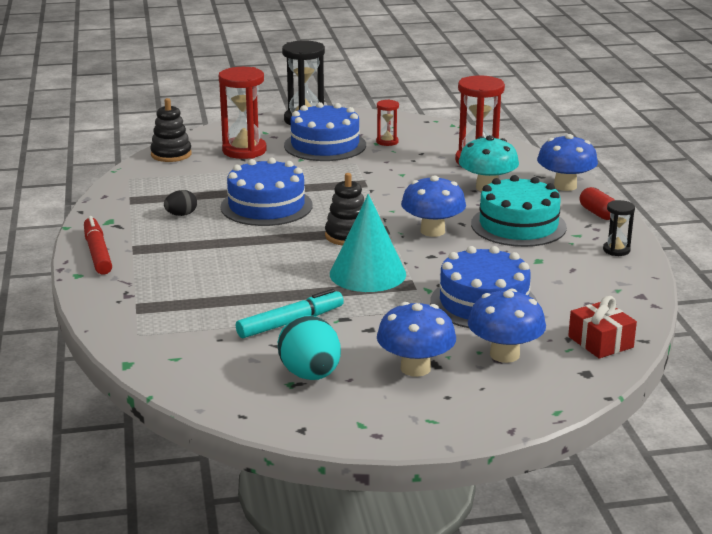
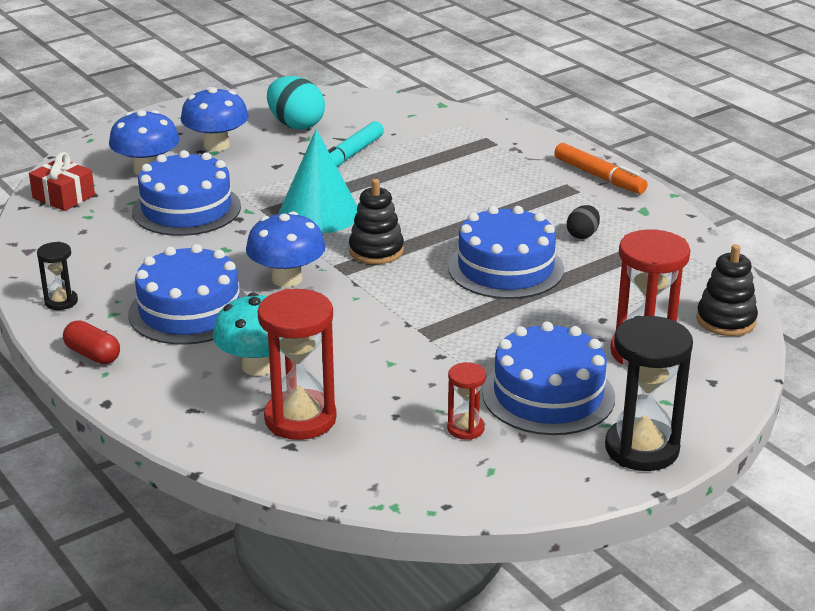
camera: 155 degrees right, 5 degrees up
(97, 253) = (599, 176): red marker -> orange marker
(518, 225) = (189, 311): turquoise cake -> blue cake
(565, 186) = (150, 397): blue mushroom -> none

